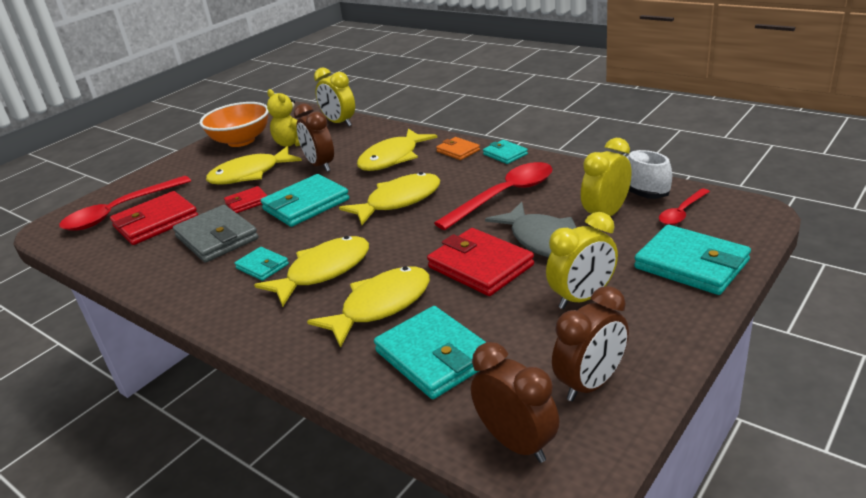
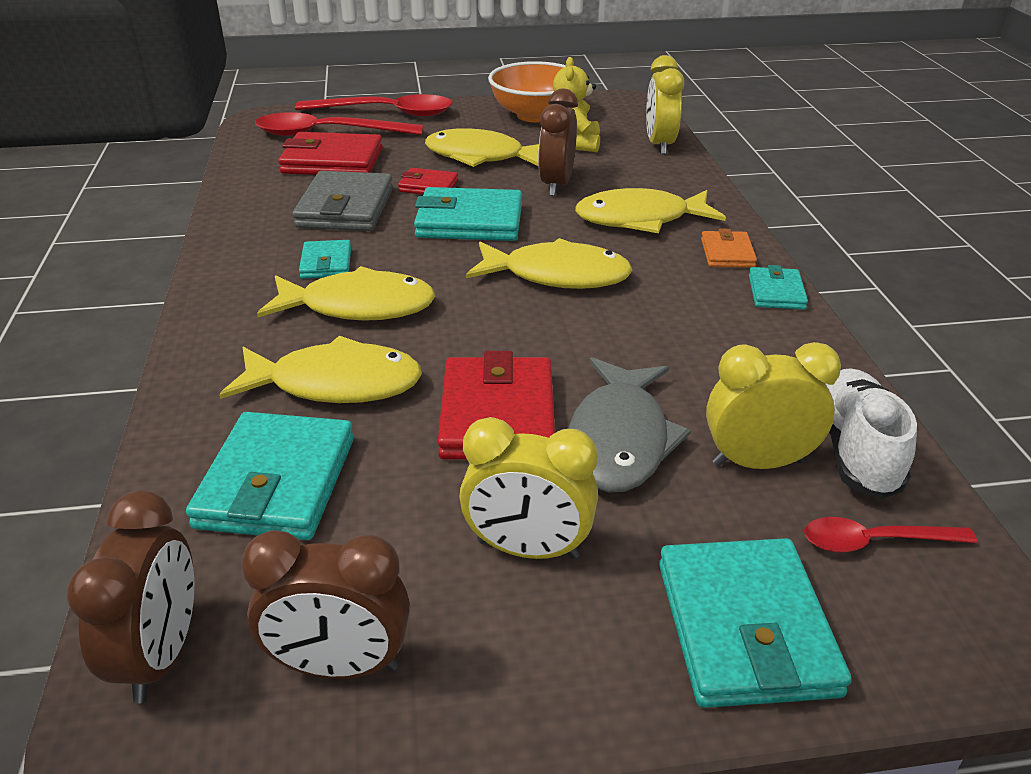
camera: 40 degrees right, 5 degrees up
(504, 196) = (677, 347): red spoon -> red spoon (386, 113)

